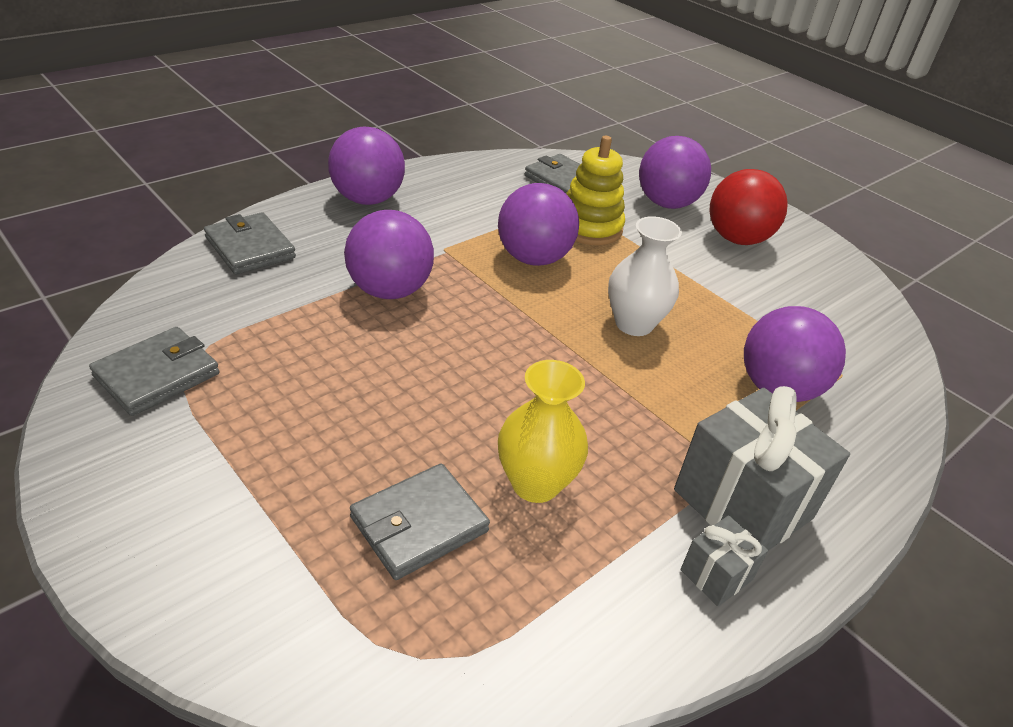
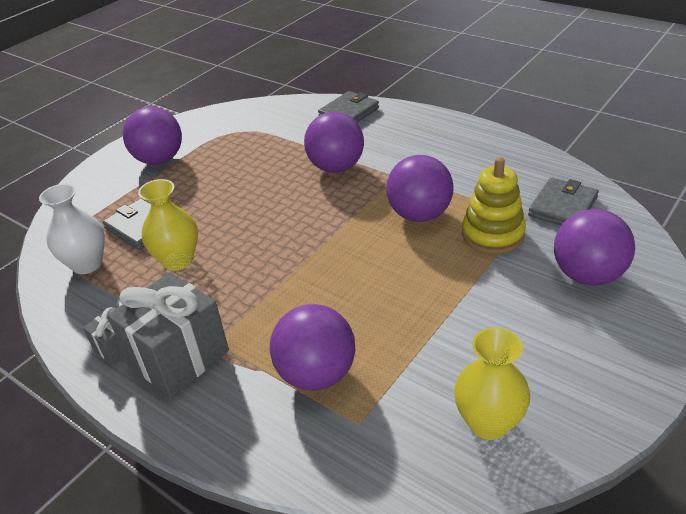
camera: 85 degrees right, 0 degrees up
(157, 375) = (225, 126): grey wallet -> none
(367, 199) = (439, 131): purple ball -> purple ball (159, 159)
(634, 324) = (362, 279): white vase -> white vase (87, 264)
(737, 239) = (560, 333): red ball -> none
(837, 303) = (488, 423): none -> yellow vase

